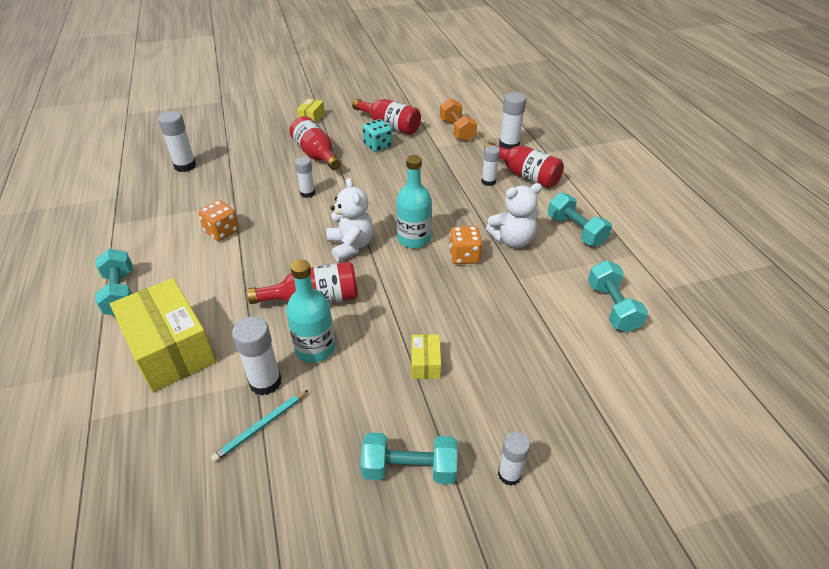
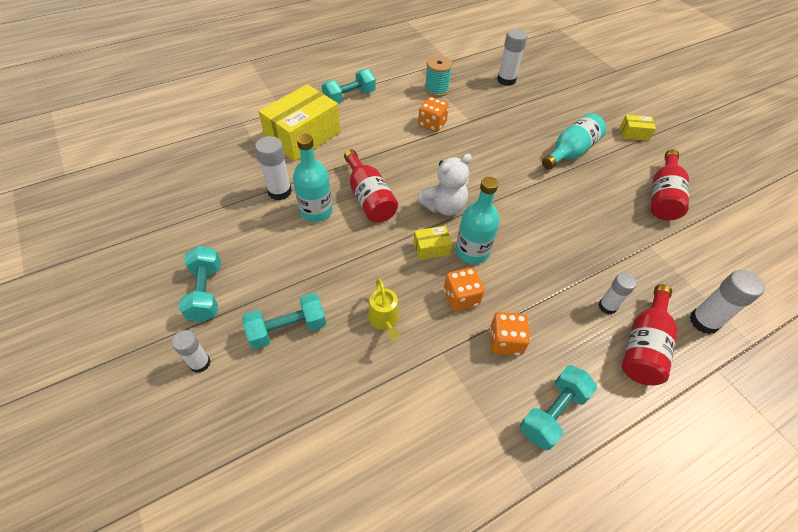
camera: 75 degrees right, 10 degrees up
(163, 217) = (436, 89): none -> turquoise spool
(261, 427) = (240, 200): turquoise pencil -> none
(307, 193) = (506, 161): white glue stick -> none
(316, 155) = (570, 152): red bottle -> turquoise bottle
(378, 146) = (616, 194): turquoise dice -> none
(425, 363) = (311, 286): yellow box -> yellow box (431, 248)
(457, 130) = (699, 261): orange dumbbell -> none
(479, 311) = (384, 321): none -> yellow watering can
(512, 240) = (505, 342): white teddy bear -> orange dice
(612, 307) = (422, 457): turquoise dumbbell -> turquoise dumbbell (287, 329)

